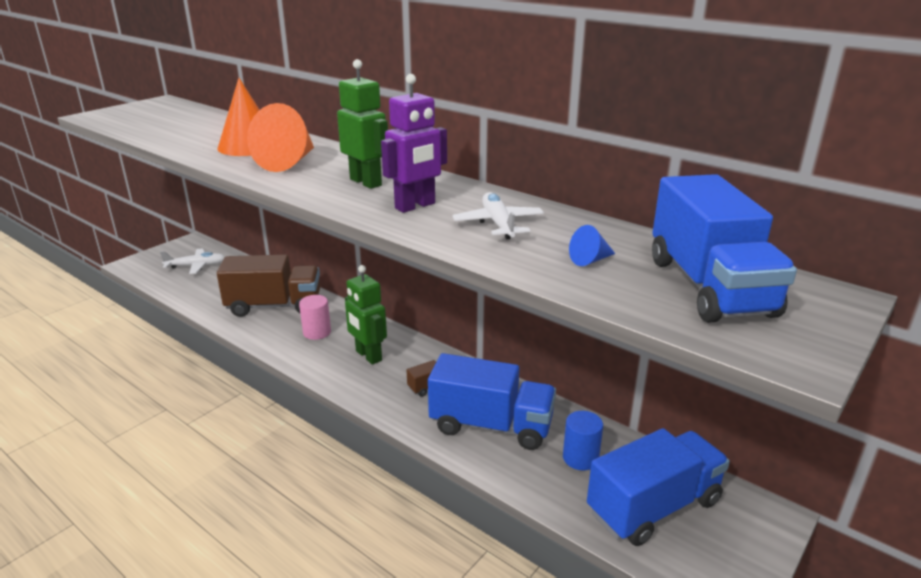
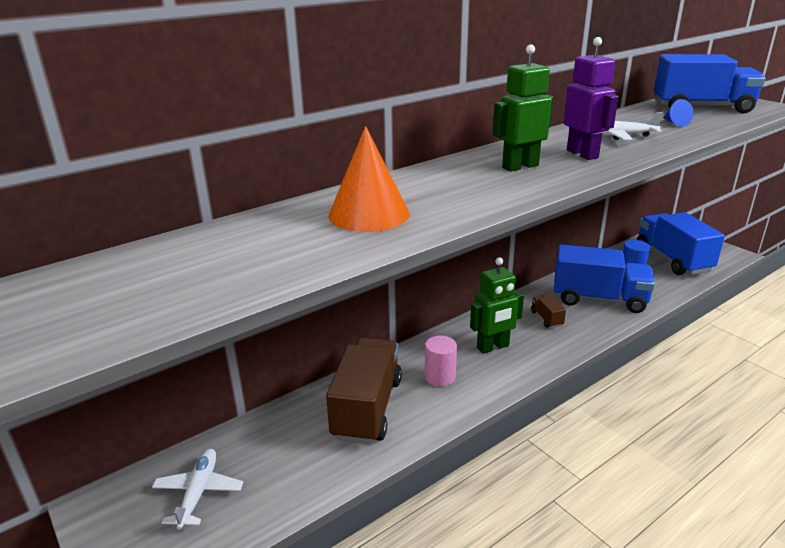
camera: 75 degrees left, 0 degrees up
(289, 162) = (444, 194): orange cone -> none
(491, 425) = (599, 299): blue truck -> blue truck turned 75 degrees clockwise

